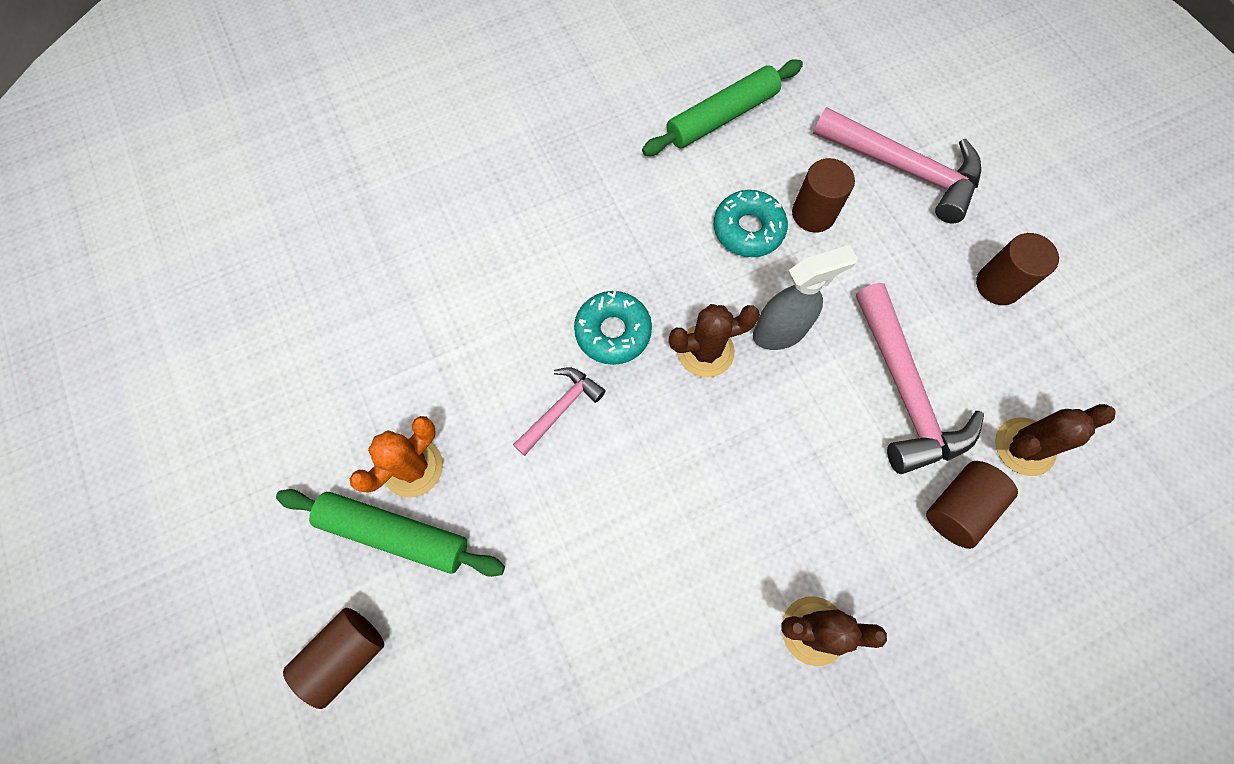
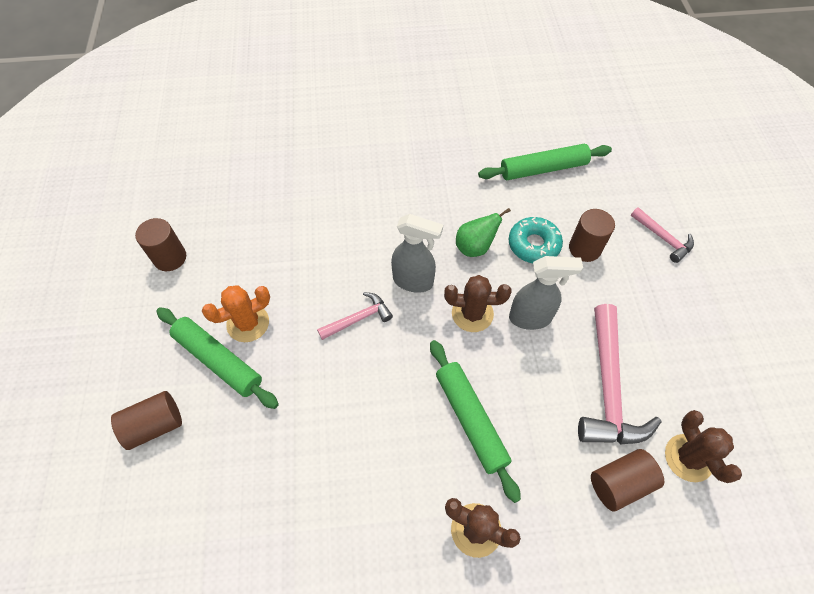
camera: 20 degrees right, 10 degrees down
(613, 332) = (413, 281): turquoise donut -> grey spray bottle
(674, 257) = (475, 247): none -> green pear
(756, 493) = (471, 419): none -> green rolling pin
(903, 169) = (663, 238): pink hammer -> pink hammer, size x0.54
(998, 285) = (708, 337): brown cylinder -> brown cylinder (170, 258)
(1024, 446) = (688, 458): brown cactus -> brown cactus turned 75 degrees clockwise

